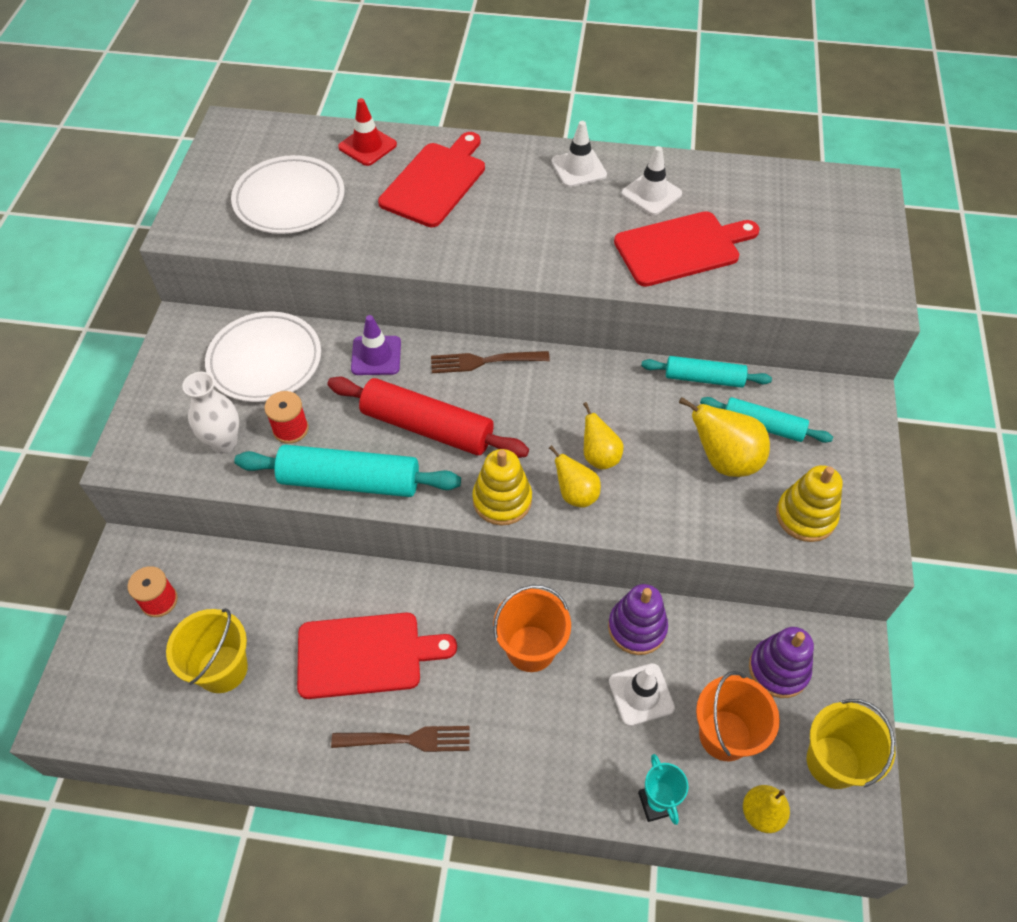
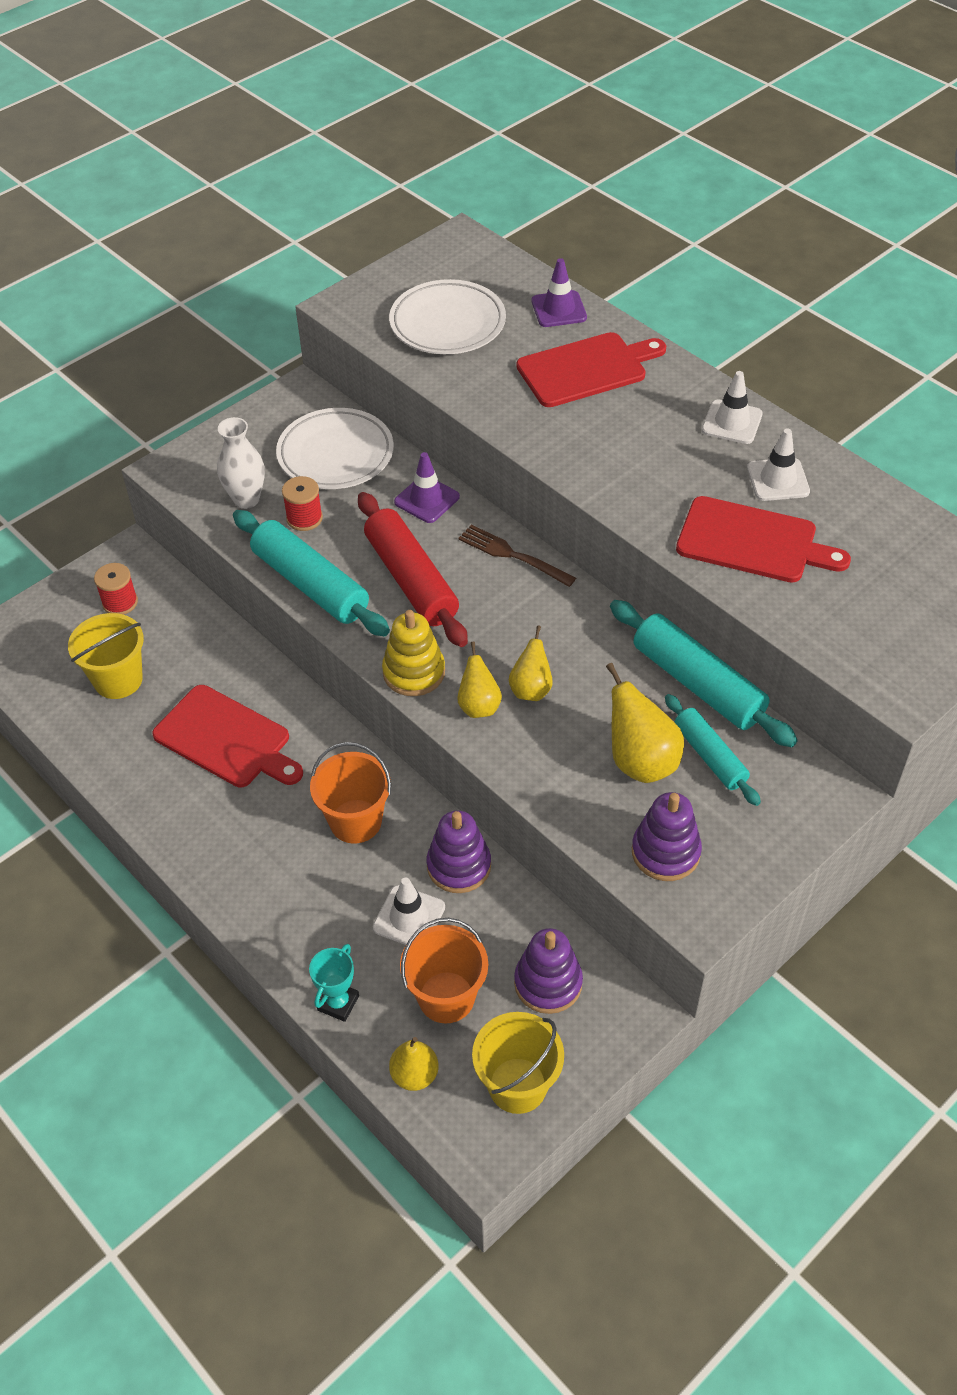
camera: 40 degrees right, 5 degrees down
(367, 146) = (559, 309): red traffic cone -> purple traffic cone
(407, 739) = (198, 820): brown fork -> none
(704, 378) = (698, 684): turquoise rolling pin -> turquoise rolling pin, size x1.64
(805, 516) = (665, 852): yellow stacking toy -> purple stacking toy

